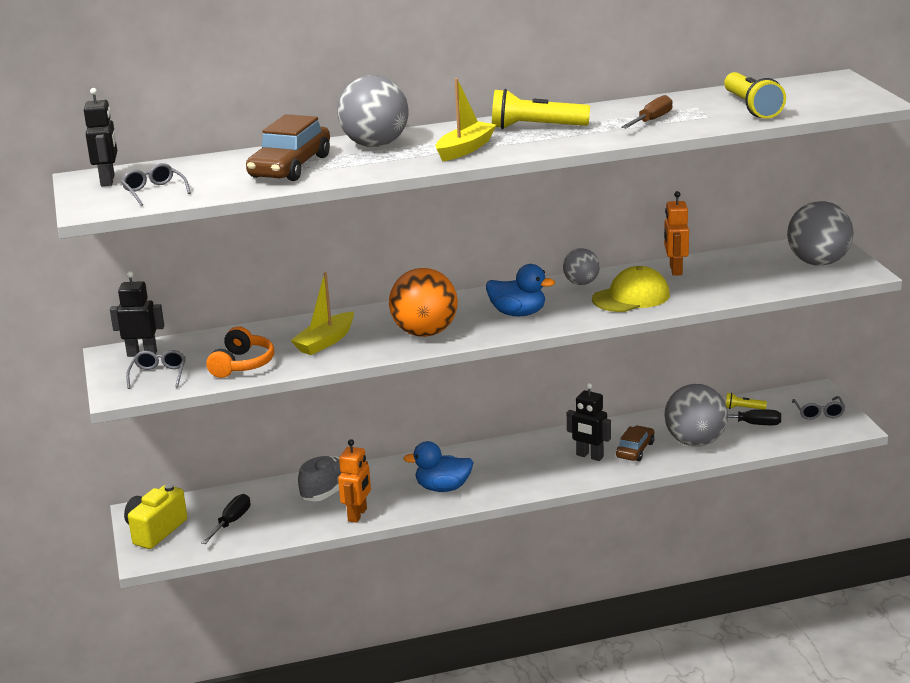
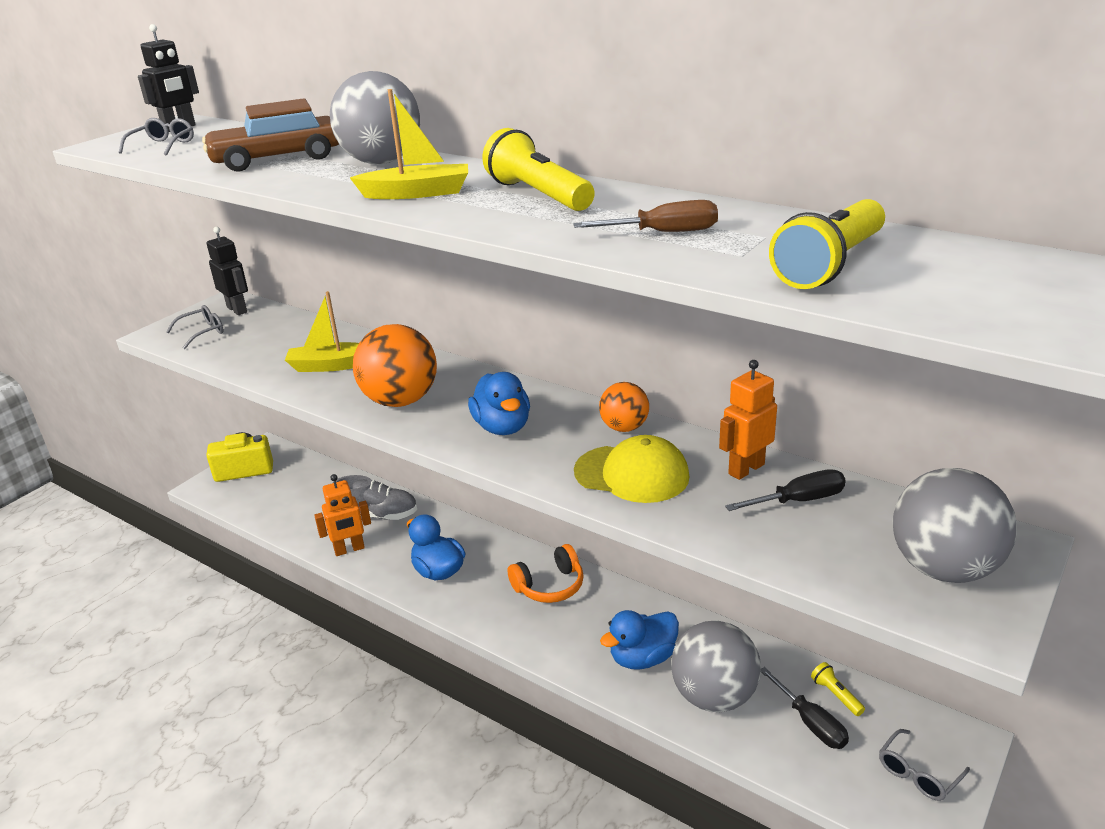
camera: 50 degrees right, 5 degrees up
(231, 522) = (284, 495): black screwdriver -> black screwdriver (798, 501)
(242, 364) = (251, 353): orange headphones -> orange headphones (549, 586)
(581, 283) = (624, 428): grey ball -> orange ball
(589, 456) = (593, 631): black robot -> none
(635, 450) = (642, 658): brown car -> blue duck

